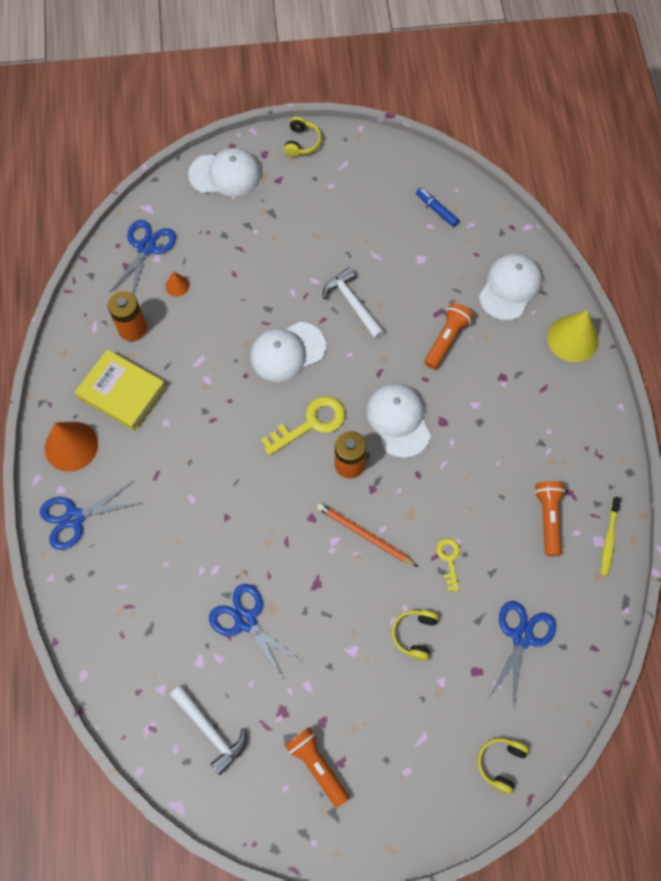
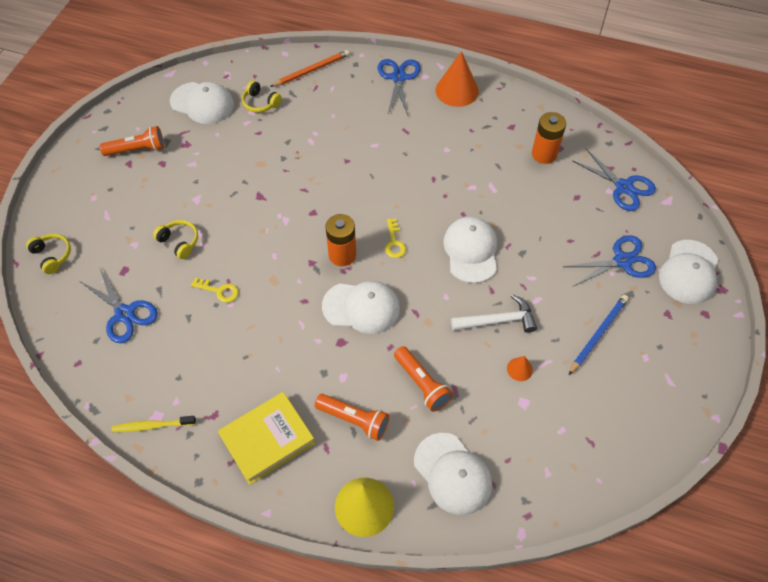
camera: 115 degrees right, 10 degrees down
(122, 392) = (487, 131): yellow book -> yellow book (267, 440)
(177, 286) = (574, 196): orange cone -> orange cone (519, 369)
(211, 731) = (202, 103): white hammer -> white cap
(246, 621) = (261, 145): blue scissors -> blue scissors (622, 261)
(302, 142) = (711, 353): yellow headphones -> yellow headphones (260, 103)
(311, 423) = (394, 242): yellow key -> yellow key, size x0.57
(326, 224) = (598, 334): none -> blue pencil
(364, 535) = (277, 241): orange pencil -> orange pencil (312, 70)
(436, 210) = (579, 446): blue marker -> none
(548, 519) = (202, 384): orange flashlight -> orange flashlight (354, 420)
(609, 539) = (152, 426): yellow toothbrush -> yellow toothbrush turned 45 degrees counterclockwise

